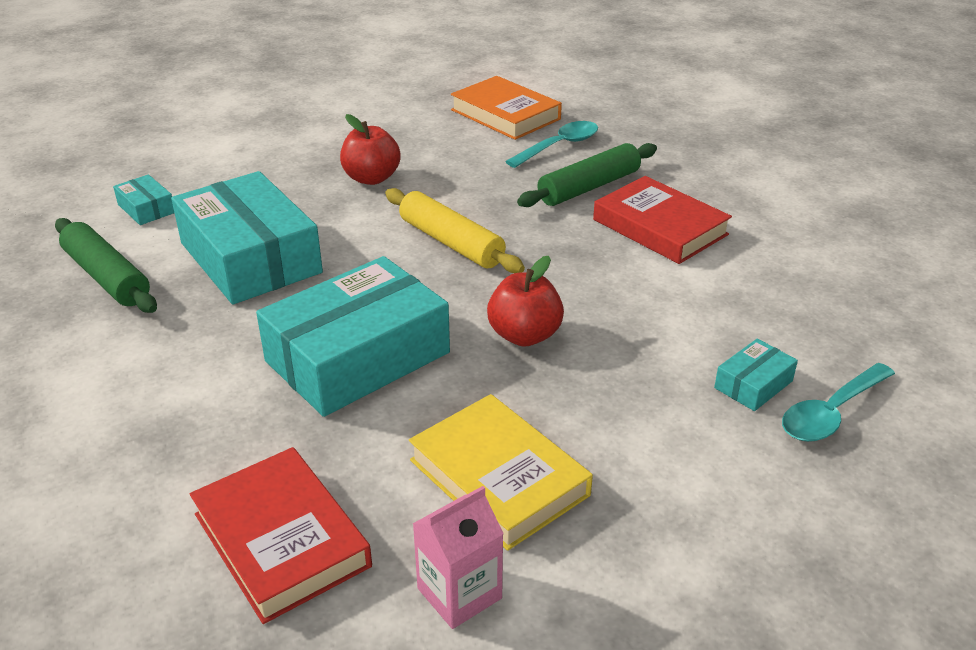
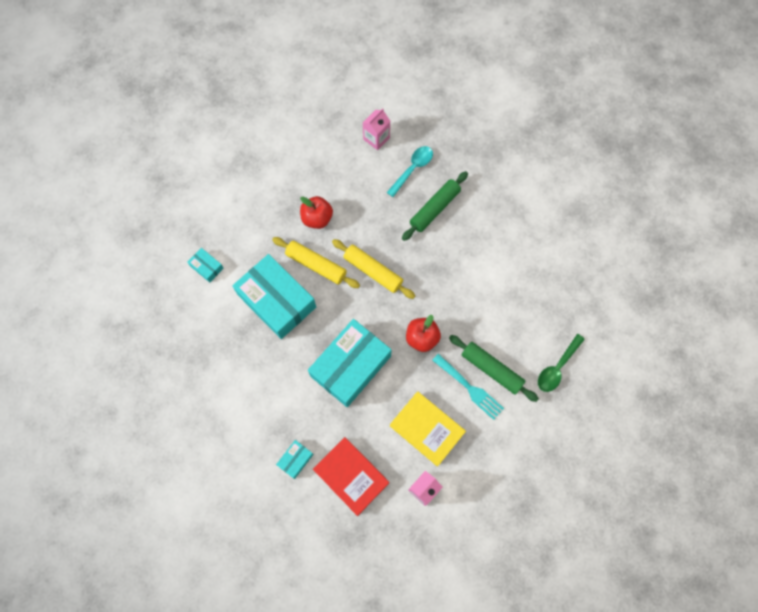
camera: 10 degrees left, 35 degrees up
(107, 277) = (212, 328): green rolling pin -> green rolling pin (491, 369)
(346, 225) = (316, 265): none -> yellow rolling pin
(505, 114) = (376, 138): orange book -> pink carton
(617, 421) = (470, 388): none -> turquoise fork
(660, 227) = (475, 240): red book -> none
(753, 384) = (525, 355): turquoise box -> turquoise box (295, 460)
(831, 413) = (557, 367): turquoise spoon -> green spoon

